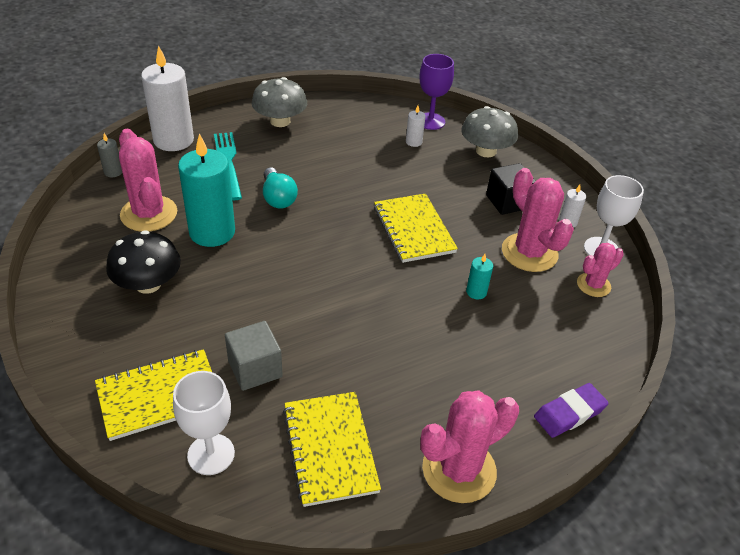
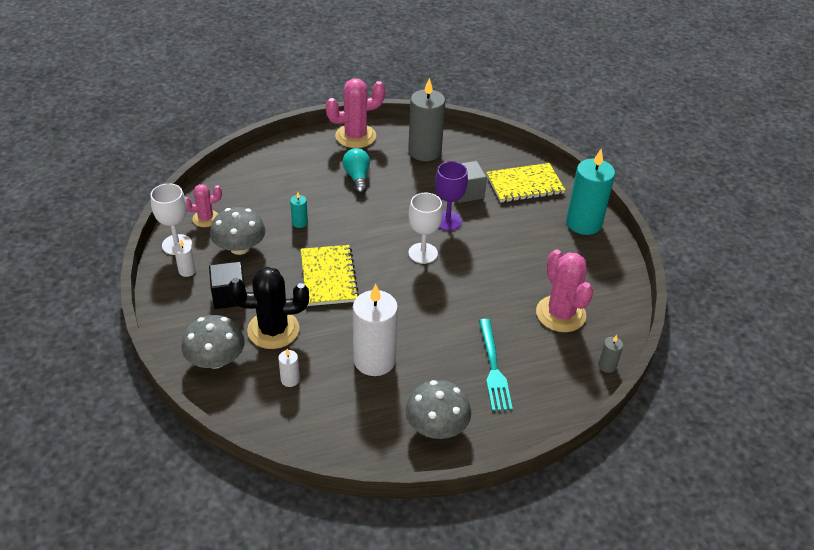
camera: 170 degrees left, 0 degrees up
(148, 284) = (547, 252): black mushroom -> none
(173, 140) = (555, 405): white candle -> white candle (374, 360)
(211, 454) = (491, 156): white goblet -> white goblet (423, 253)
(212, 232) = (503, 291): turquoise candle -> turquoise candle (583, 223)
(278, 198) = (445, 320): turquoise light bulb -> turquoise light bulb (357, 177)
(330, 449) = (424, 151): yellow notebook -> grey candle
(430, 121) = (257, 411): purple goblet -> purple goblet (447, 221)
(447, 176) = (273, 330): none -> black cactus
(529, 253) = (240, 247): pink cactus -> grey mushroom
(569, 413) = (278, 151): purple eraser -> none

